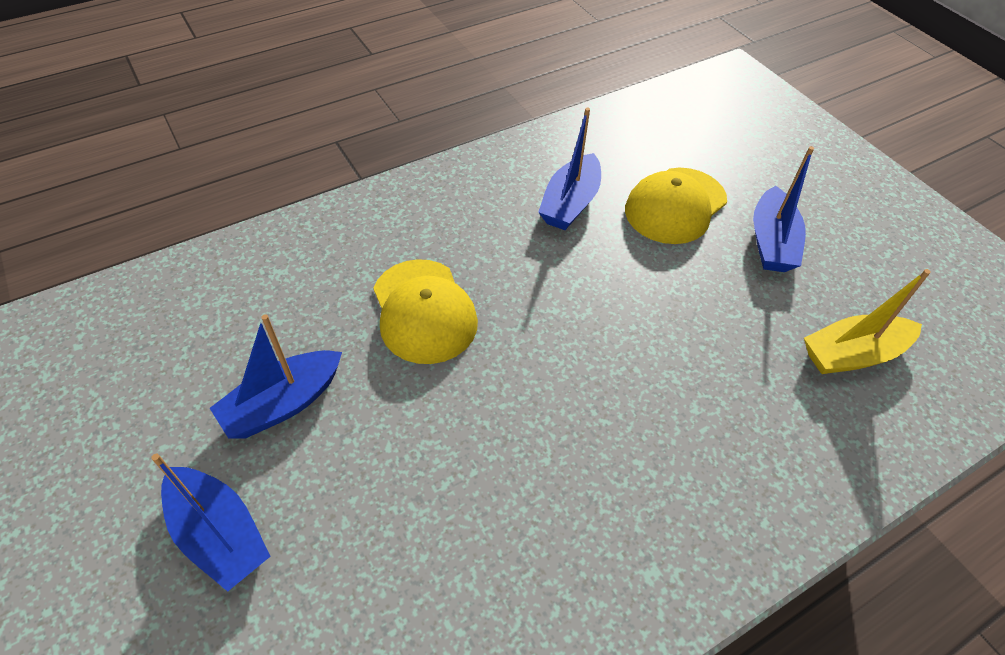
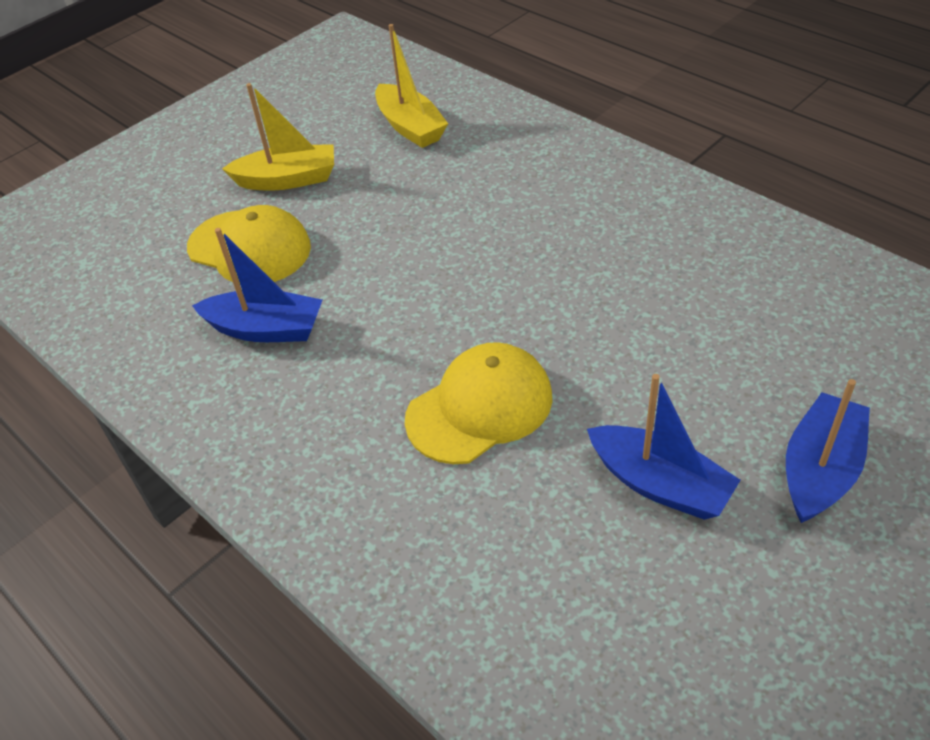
camera: 100 degrees left, 5 degrees down
(771, 242) = (288, 179): blue boat -> yellow boat

